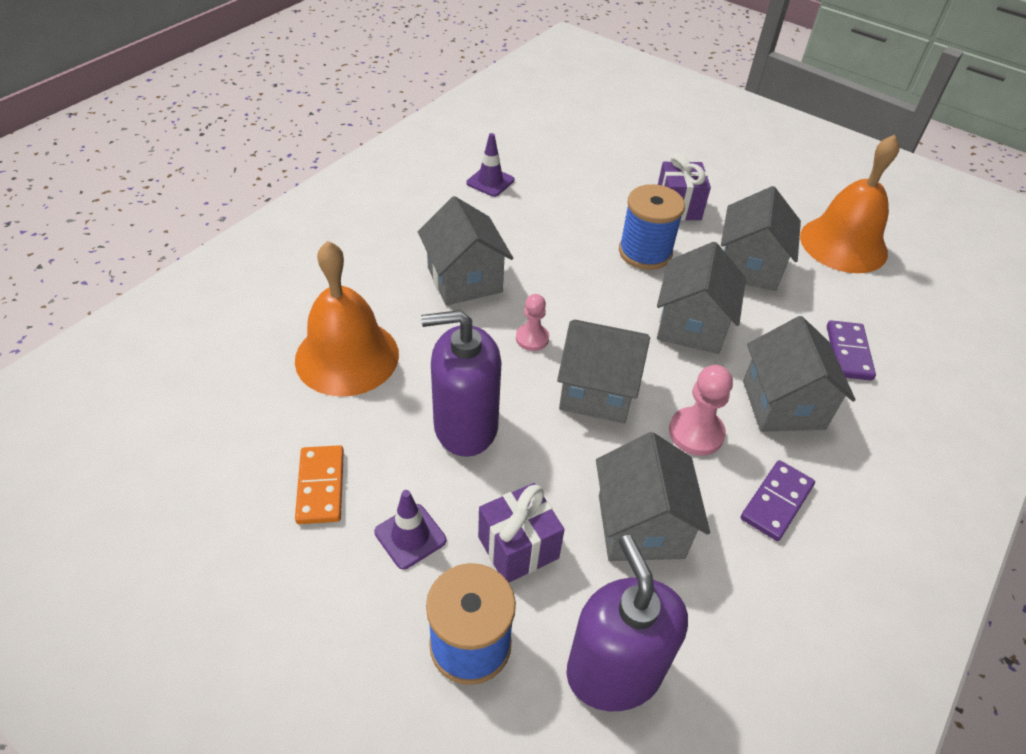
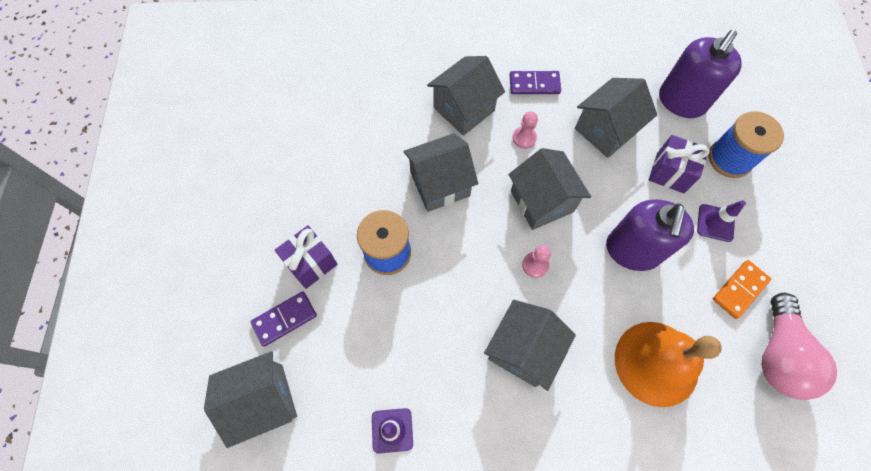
camera: 125 degrees left, 20 degrees up
(231, 458) = (778, 354): none -> pink light bulb
(465, 426) = (632, 250): purple soap dispenser -> purple soap dispenser turned 60 degrees clockwise
(696, 433) = (524, 138): pink pawn -> pink pawn, size x0.66
(749, 267) = (348, 182): grey house -> grey house (263, 400)
(843, 244) = (273, 139): orange bell -> none
(848, 353) = (390, 96): purple domino -> purple domino (284, 319)

